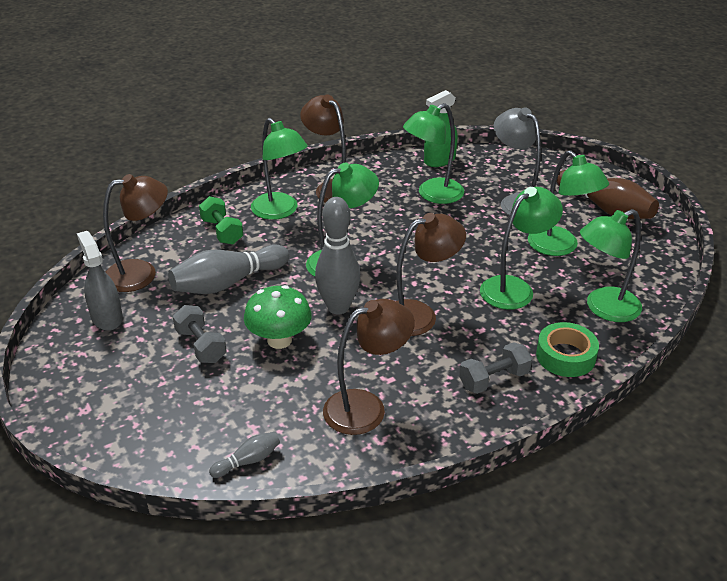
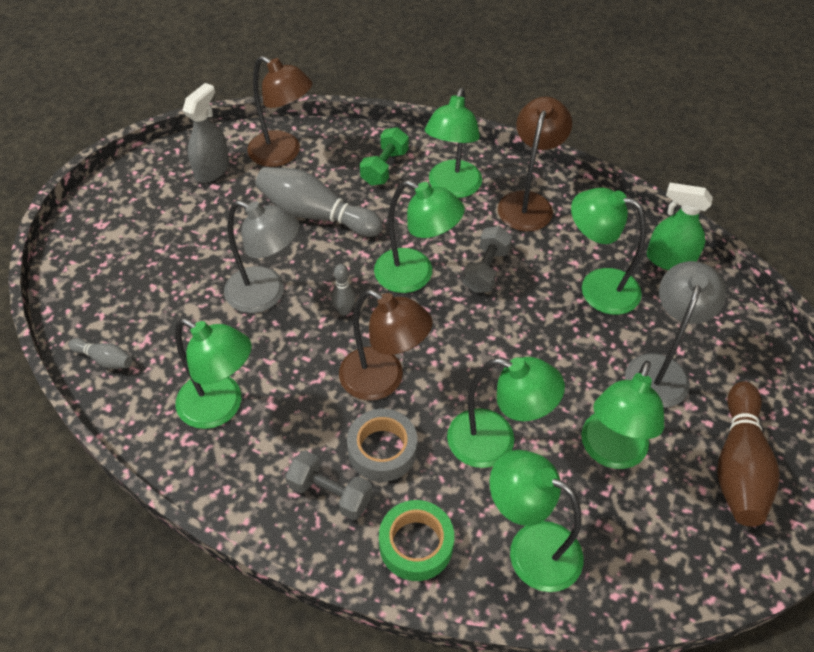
camera: 55 degrees right, 15 degrees up
(201, 346) = (221, 247): grey dumbbell -> grey dumbbell (486, 270)
(279, 340) = (266, 294): green mushroom -> grey lamp
(338, 307) = (344, 310): grey bowling pin -> grey bowling pin, size x0.48
(366, 407) = (221, 407): brown lamp -> green lamp
(478, 340) = (382, 450): none -> grey tape

